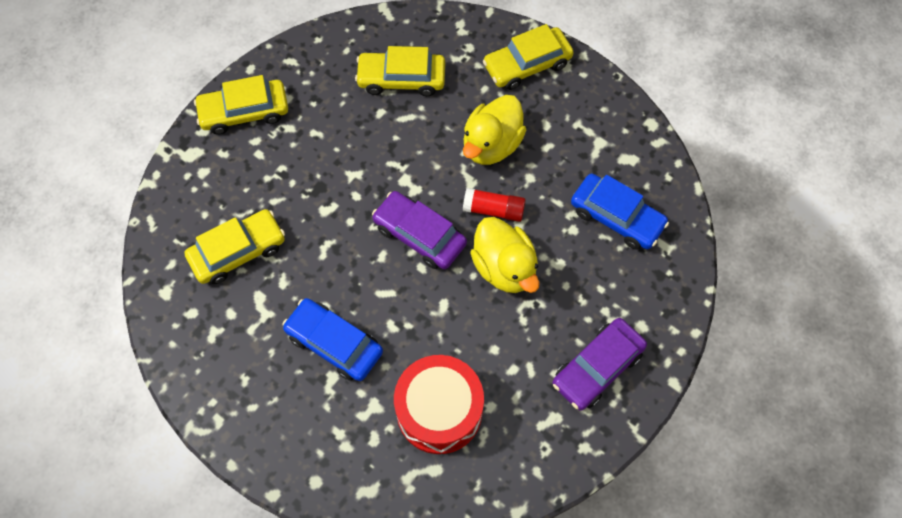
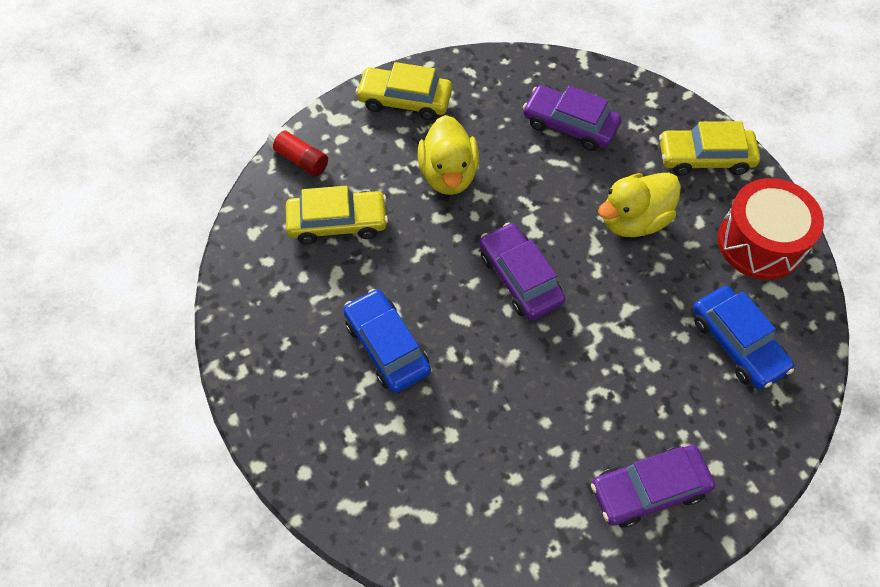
camera: 25 degrees right, 5 degrees down
(401, 79) = (570, 125): yellow car -> purple car
(439, 411) = (460, 459): red drum -> red drum (760, 243)
(494, 210) = (607, 284): red glue stick -> red glue stick (299, 159)
(504, 267) = (593, 345): yellow duck -> yellow duck (448, 174)

